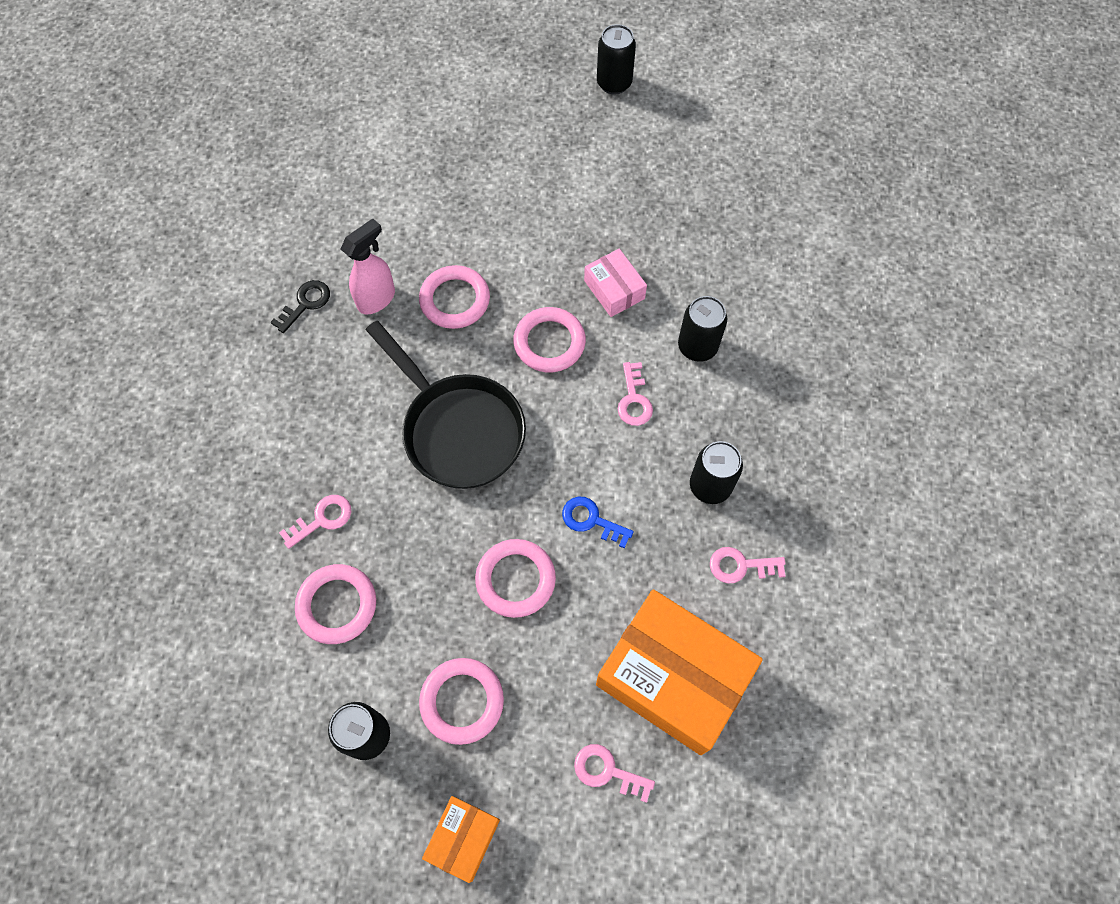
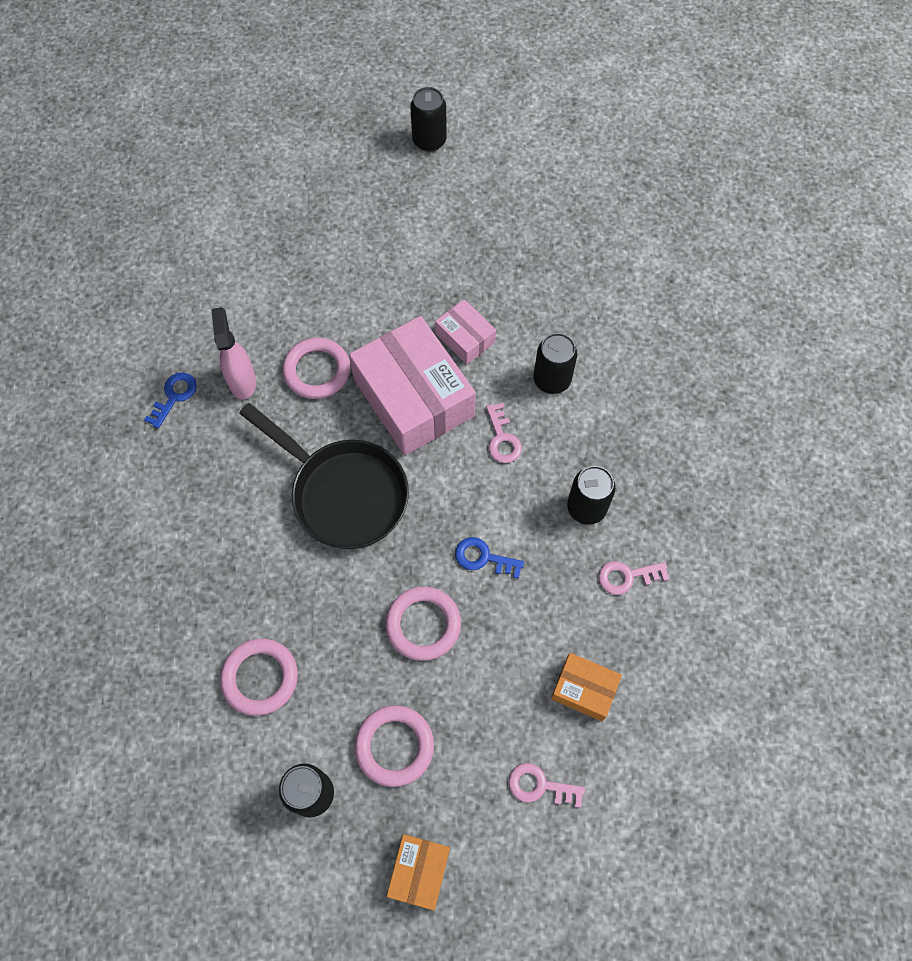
camera: 10 degrees left, 0 degrees up
(305, 303) = (174, 396): black key -> blue key
(322, 519) = (230, 599): pink key -> none
(377, 299) = (242, 381): pink spray bottle -> pink spray bottle turned 45 degrees counterclockwise
(549, 342) = (414, 397): pink ring -> pink box
(673, 677) = (584, 689): orange box -> orange box, size x0.48

